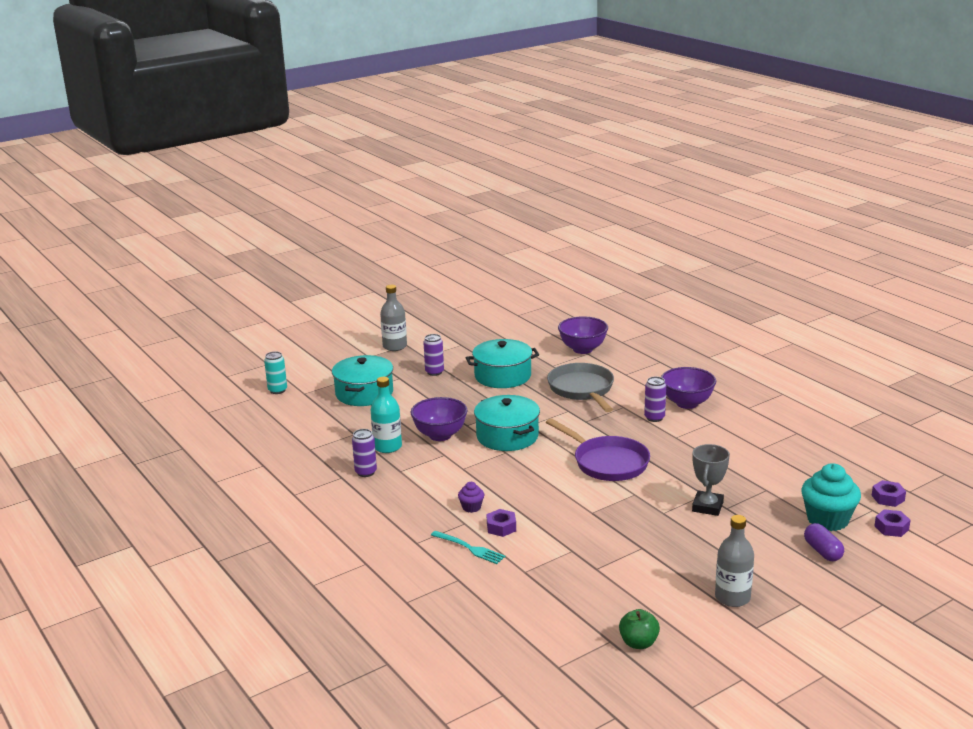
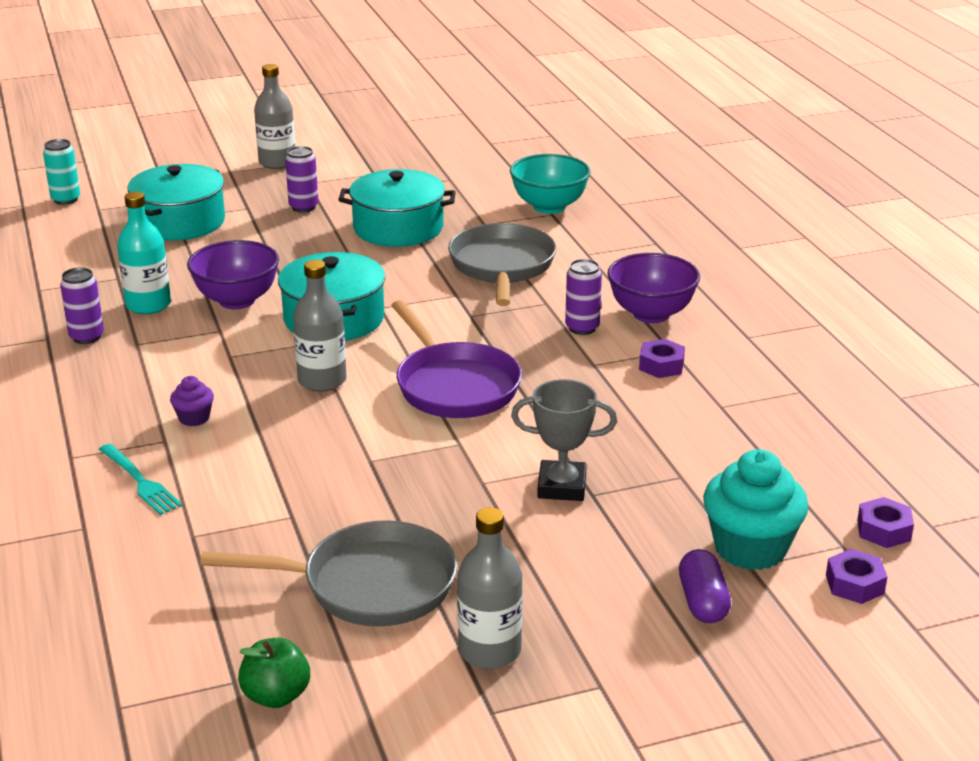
camera: 15 degrees right, 5 degrees up
(501, 527) = (213, 458): purple nut -> purple nut (661, 365)
(529, 473) = (322, 380): none -> grey bottle
(582, 349) = (549, 207): purple bowl -> turquoise bowl
(643, 578) = (369, 585): none -> grey pan
(707, 507) = (562, 486): grey trophy -> grey trophy turned 60 degrees clockwise

